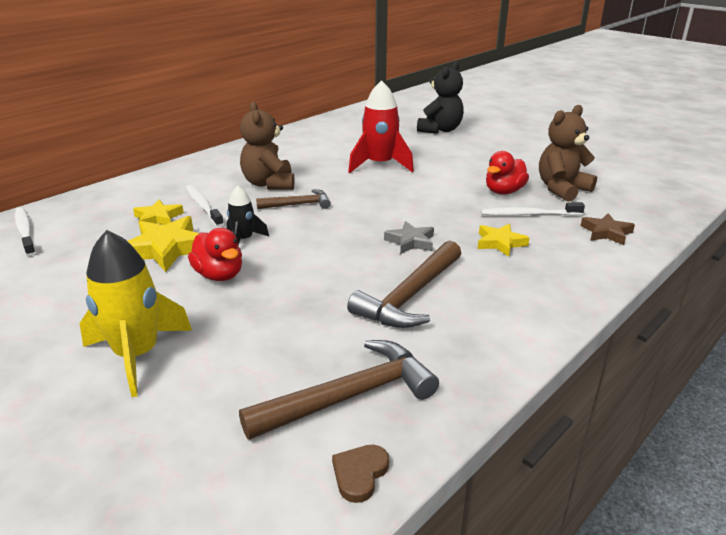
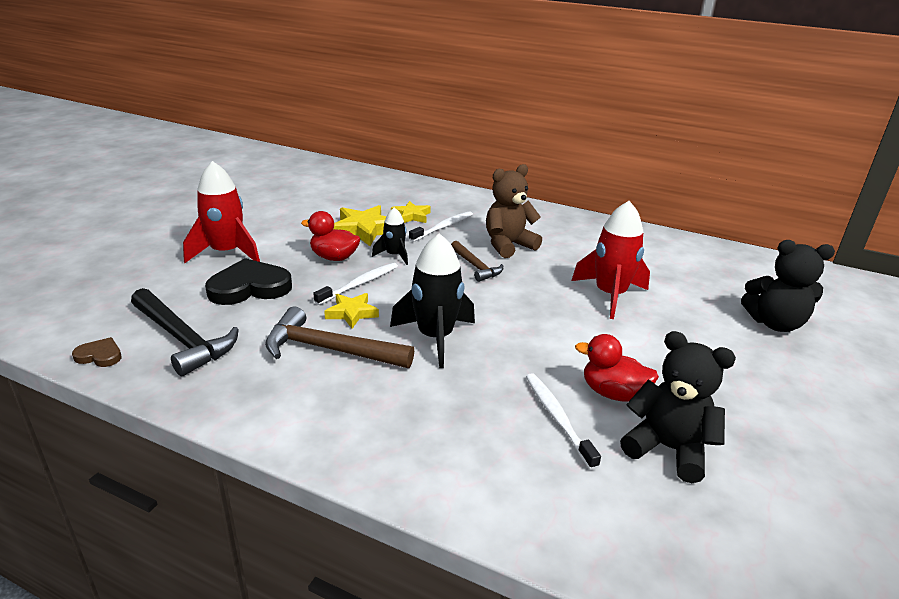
camera: 70 degrees right, 0 degrees up
(25, 231) = (366, 182): white toothbrush -> white toothbrush (359, 284)
(137, 355) = (226, 253): yellow rocket -> red rocket
(219, 275) = (334, 257): red duck -> red duck turned 75 degrees clockwise
(251, 339) = (249, 287): none -> black heart
(349, 396) = (182, 339): brown hammer -> black hammer
(410, 242) = (435, 337): grey star -> black rocket
(500, 243) = (464, 398): yellow star -> yellow star (352, 313)
(562, 189) = (668, 449): brown teddy bear -> black teddy bear
(606, 232) = (550, 496): brown star -> none

